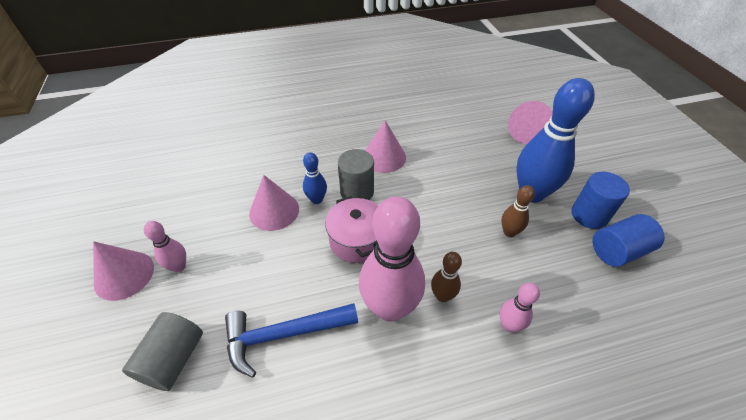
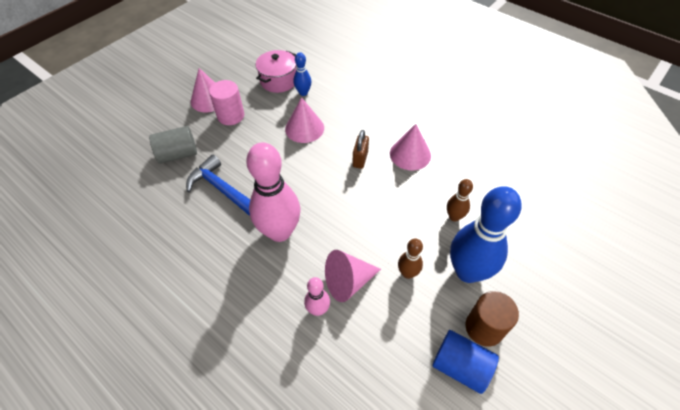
camera: 55 degrees right, 5 degrees up
(179, 266) = (231, 116): pink bowling pin -> pink cylinder
(317, 199) = (333, 142): blue bowling pin -> blue bowling pin (303, 93)
(357, 192) = (360, 159): grey cylinder -> brown padlock
(357, 240) = (317, 184): pink pot -> pink pot (278, 81)
(442, 296) = (311, 257): brown bowling pin -> brown bowling pin (454, 217)
(525, 132) = (547, 234): pink cone -> pink cone (348, 281)
(589, 215) = (484, 328): blue cylinder -> brown cylinder

